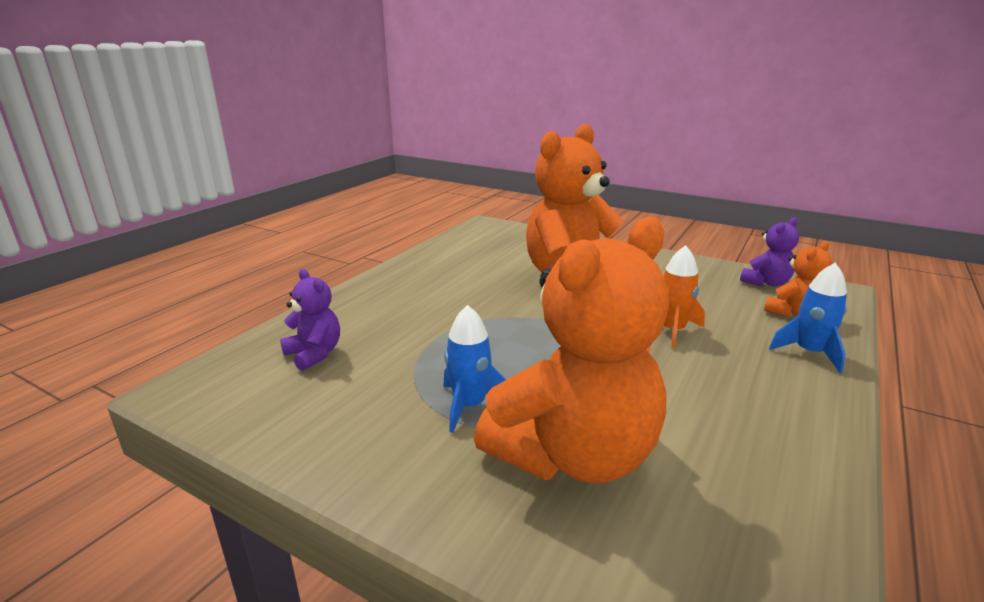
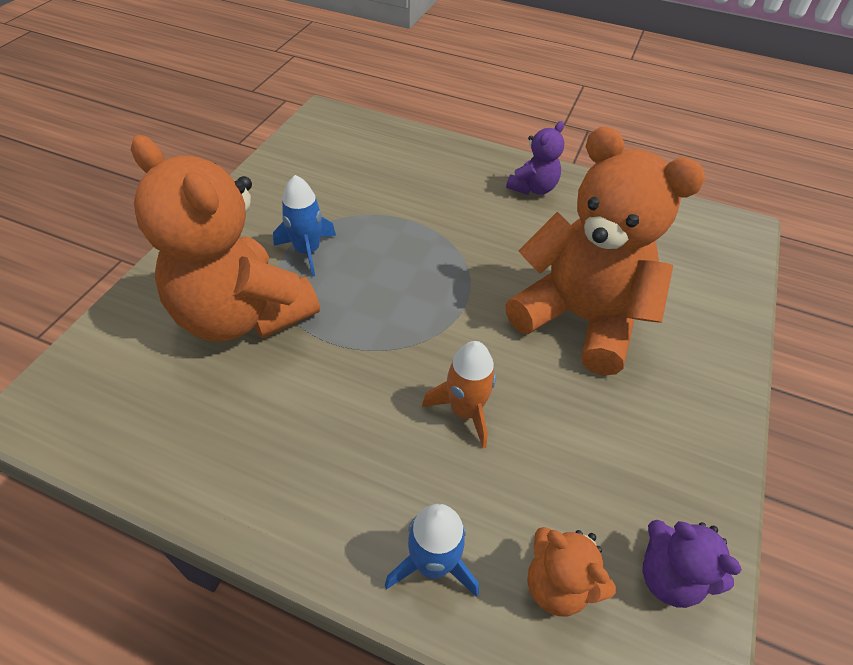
camera: 80 degrees right, 25 degrees up
(314, 354) = (376, 159): purple teddy bear -> purple teddy bear (533, 188)

